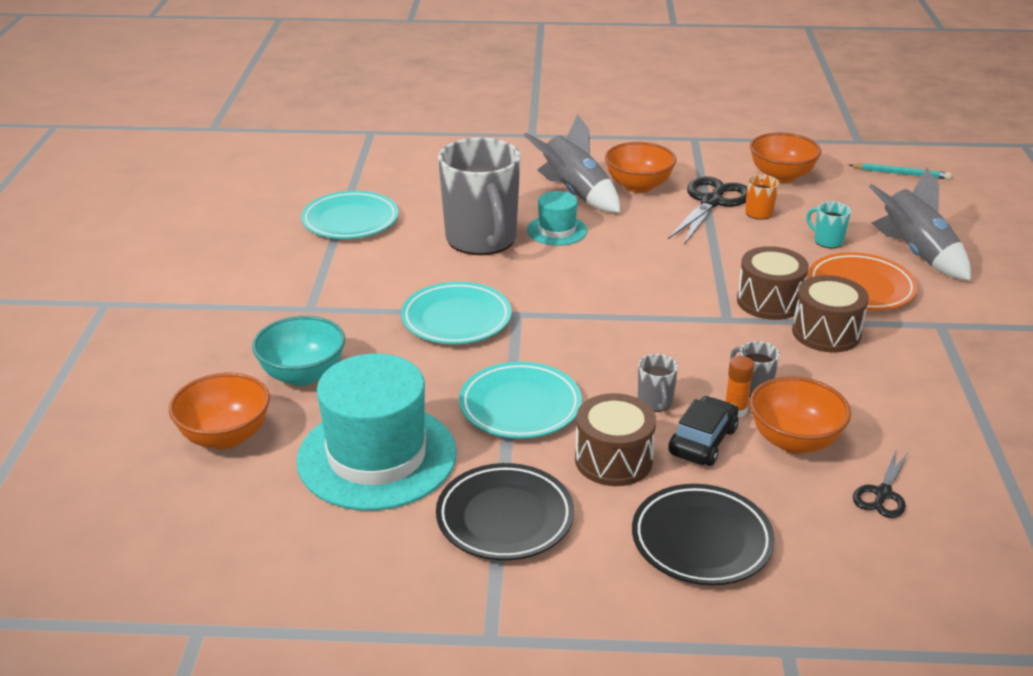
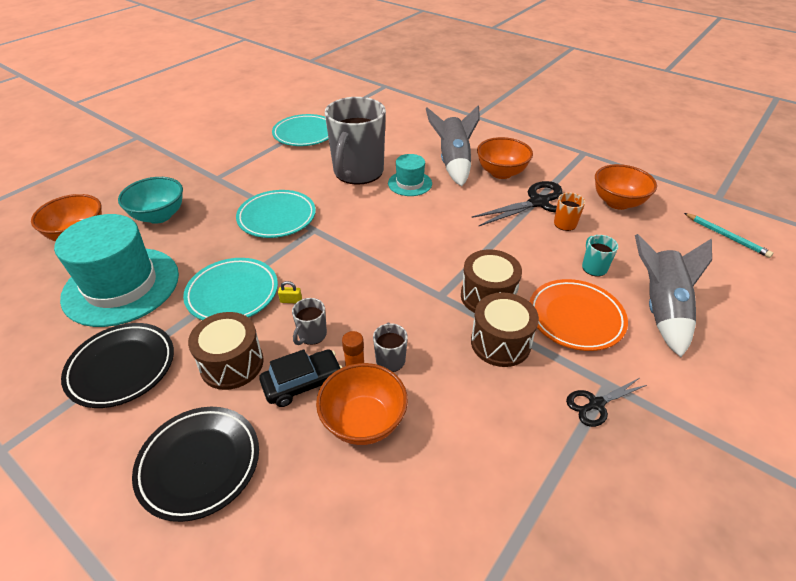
camera: 35 degrees right, 10 degrees up
(591, 385) = (291, 300): none -> yellow padlock
(882, 494) = (370, 514): black scissors -> black scissors (596, 404)

